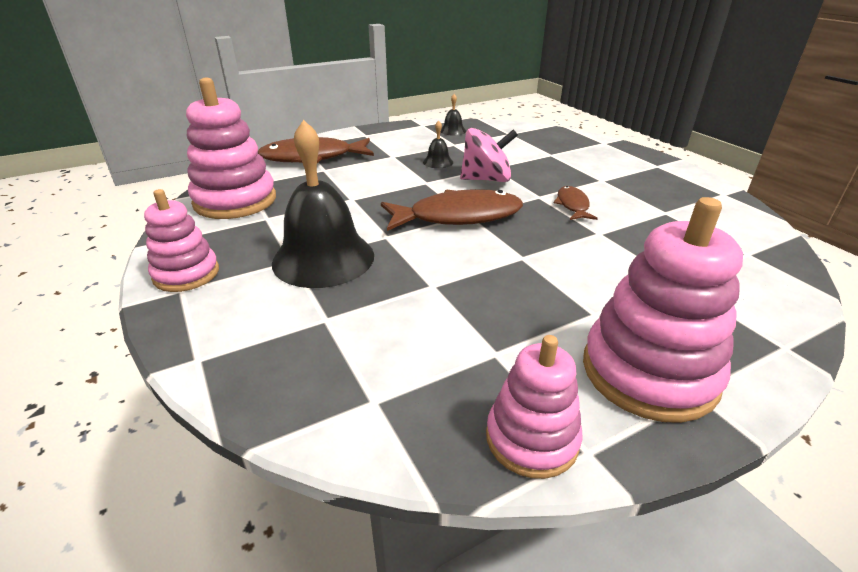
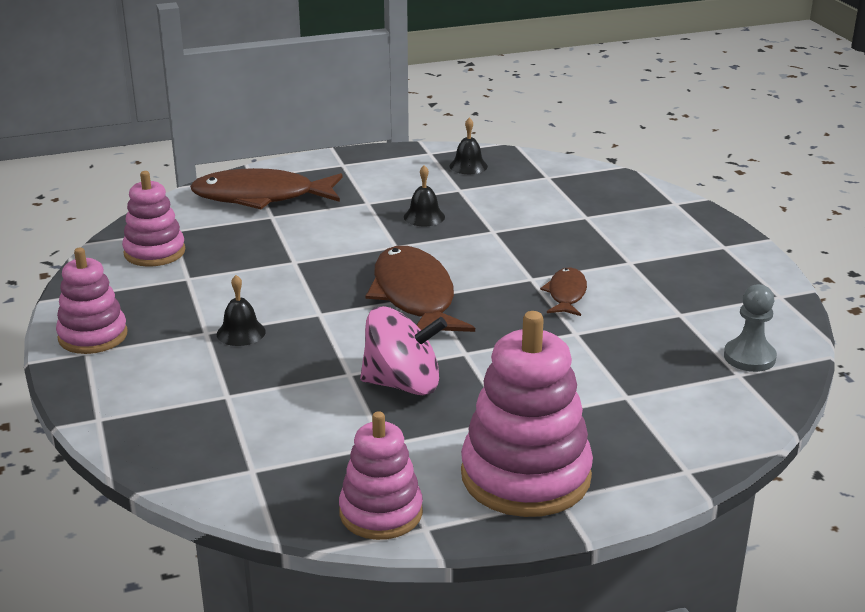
camera: 10 degrees right, 5 degrees down
(235, 201) = (154, 252): pink stacking toy -> pink stacking toy, size x0.62
(323, 258) = (241, 332): black bell -> black bell, size x0.43
(458, 217) = (415, 297): brown fish -> brown fish turned 105 degrees counterclockwise
(486, 179) = (476, 248): pink spinning top -> pink spinning top (403, 384)
(744, 239) = (749, 357): none -> grey pawn

